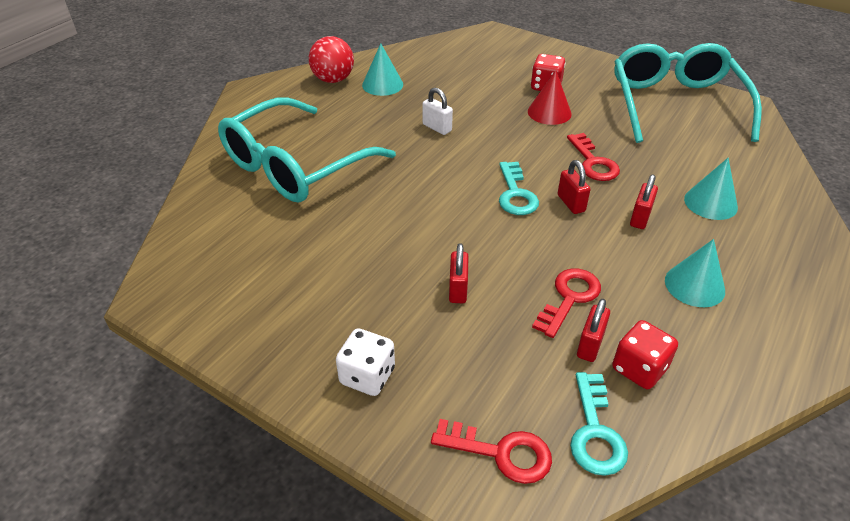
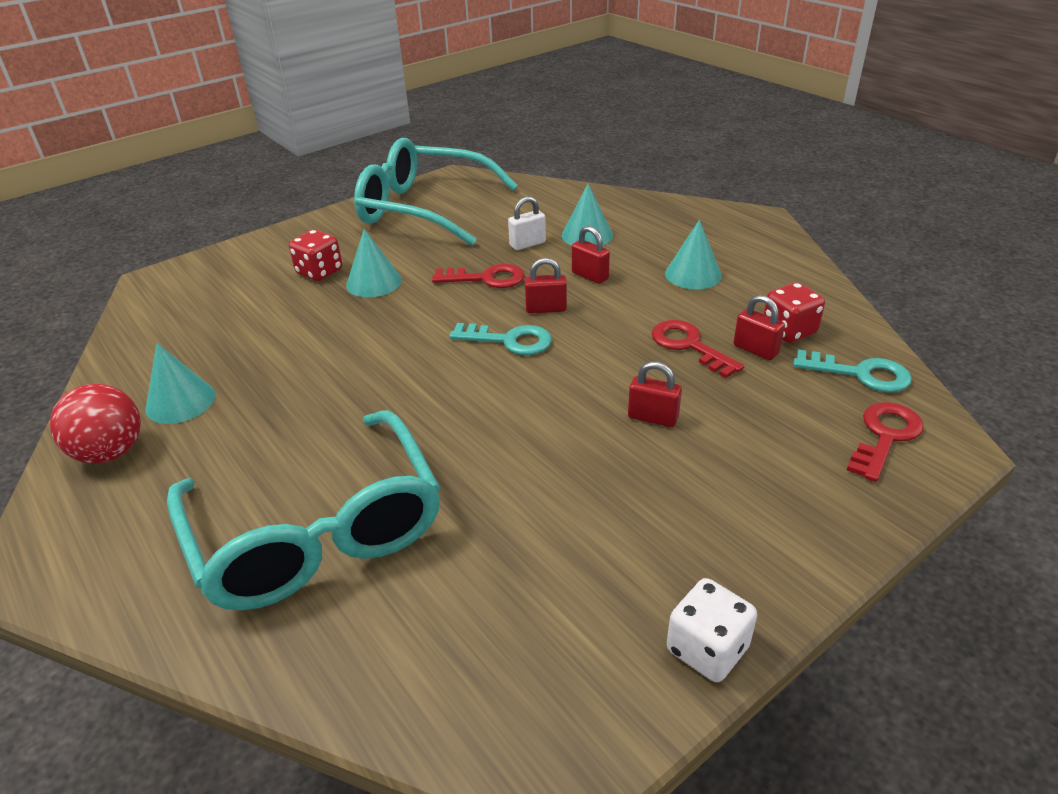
camera: 70 degrees left, 5 degrees down
(367, 376) = (774, 518): white dice -> white dice (707, 649)
(437, 128) = (334, 372): white padlock -> white padlock (527, 244)
(549, 112) = (374, 282): red cone -> turquoise cone

